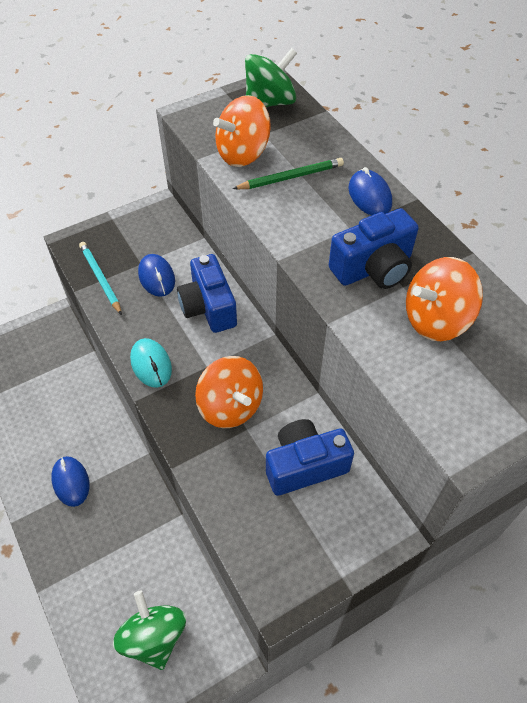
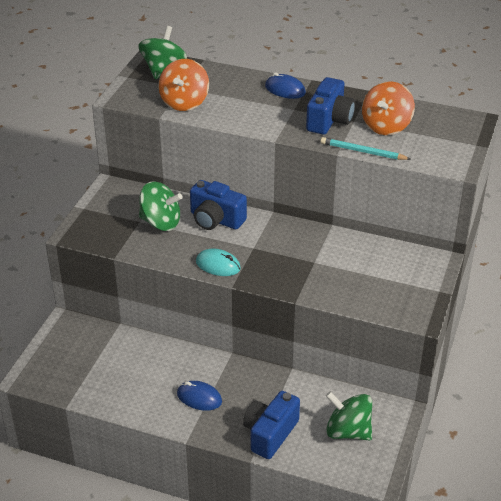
camera: 40 degrees left, 15 degrees down
(100, 279) = (123, 242): turquoise pencil -> turquoise pencil (363, 152)
(156, 277) = (160, 222): blue mouse -> green spinning top
(230, 406) = (292, 257): orange spinning top -> none
(290, 177) = (229, 101): green pencil -> none
(305, 465) = (365, 259): blue camera -> blue camera (270, 433)

